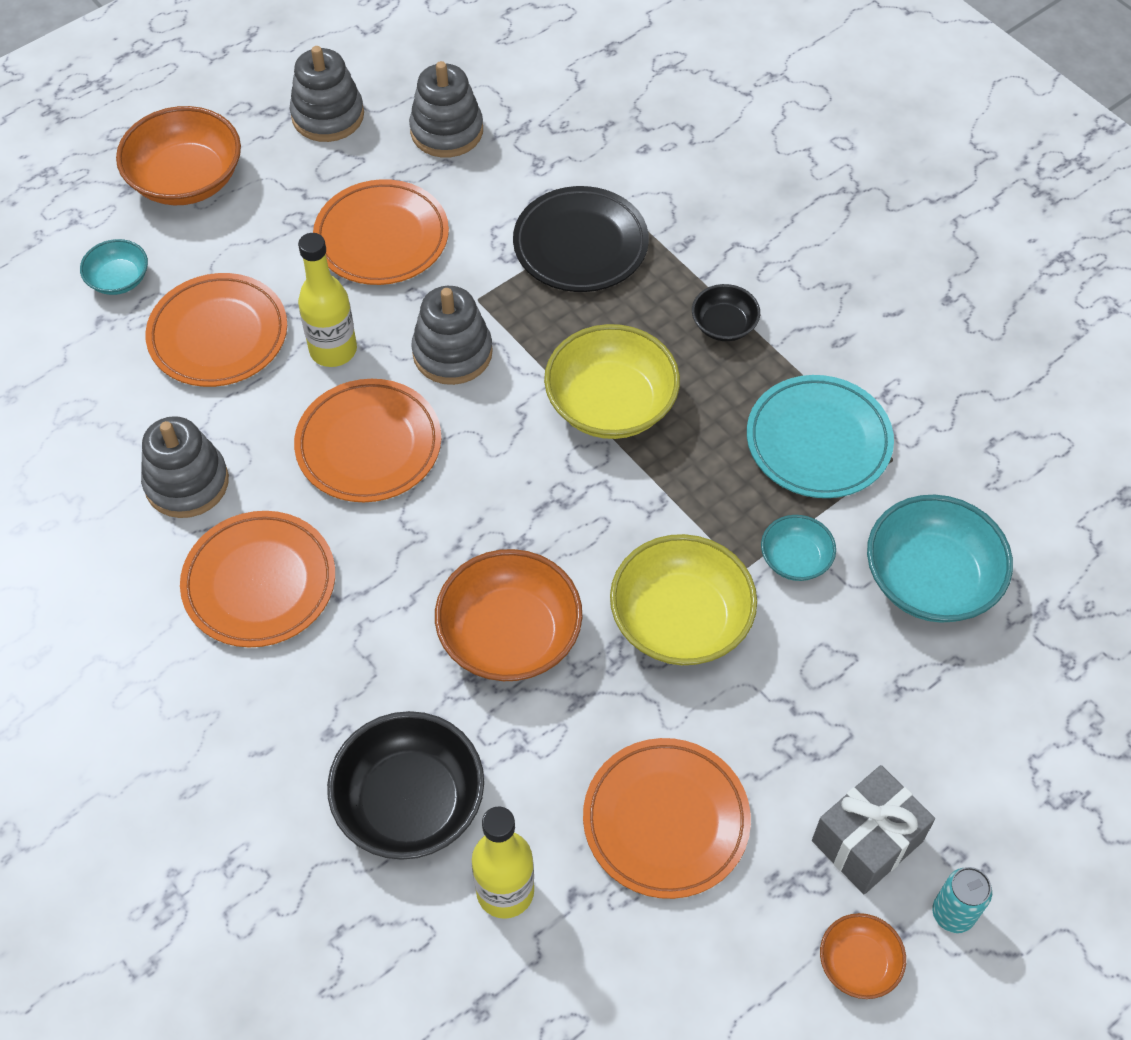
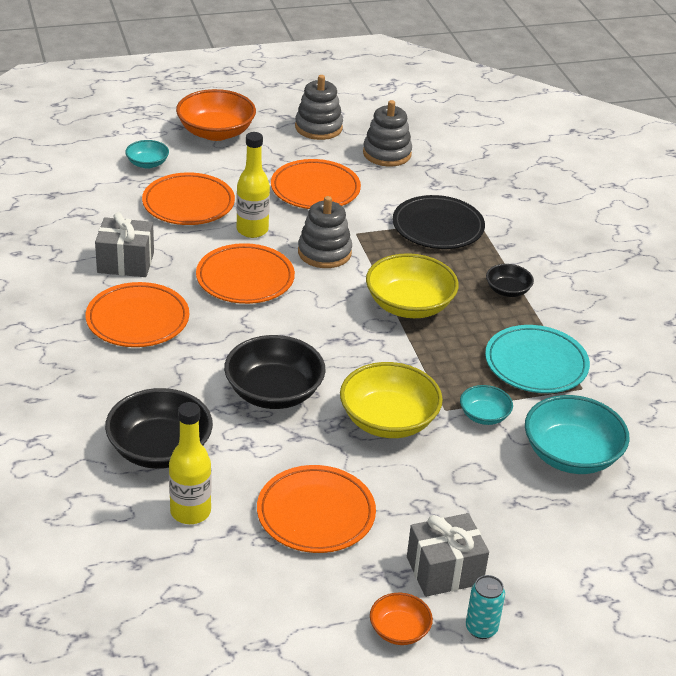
camera: 20 degrees right, 20 degrees down
(187, 483) = (125, 262): grey stacking toy -> grey gift
(510, 635) = (274, 392): orange bowl -> black bowl

